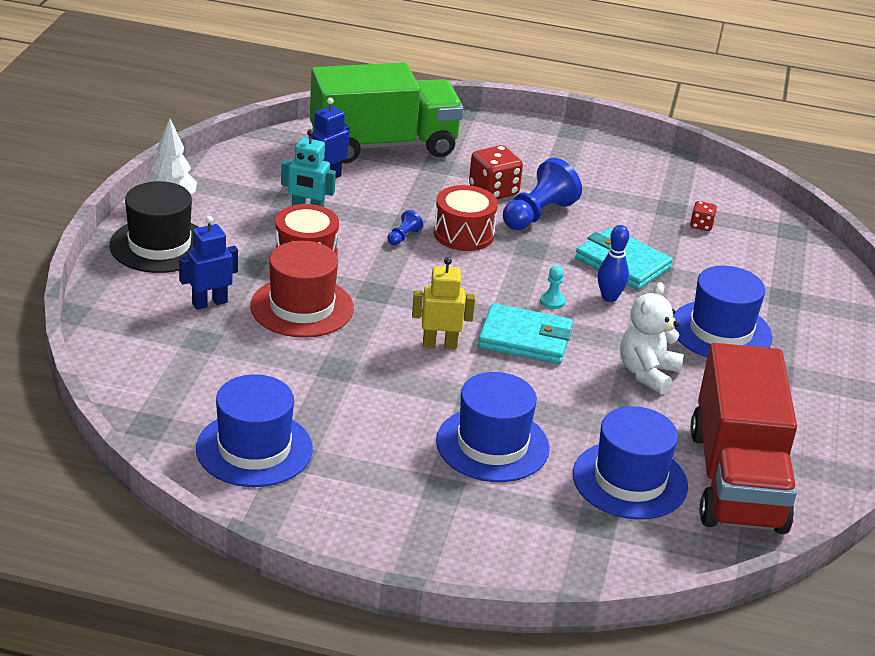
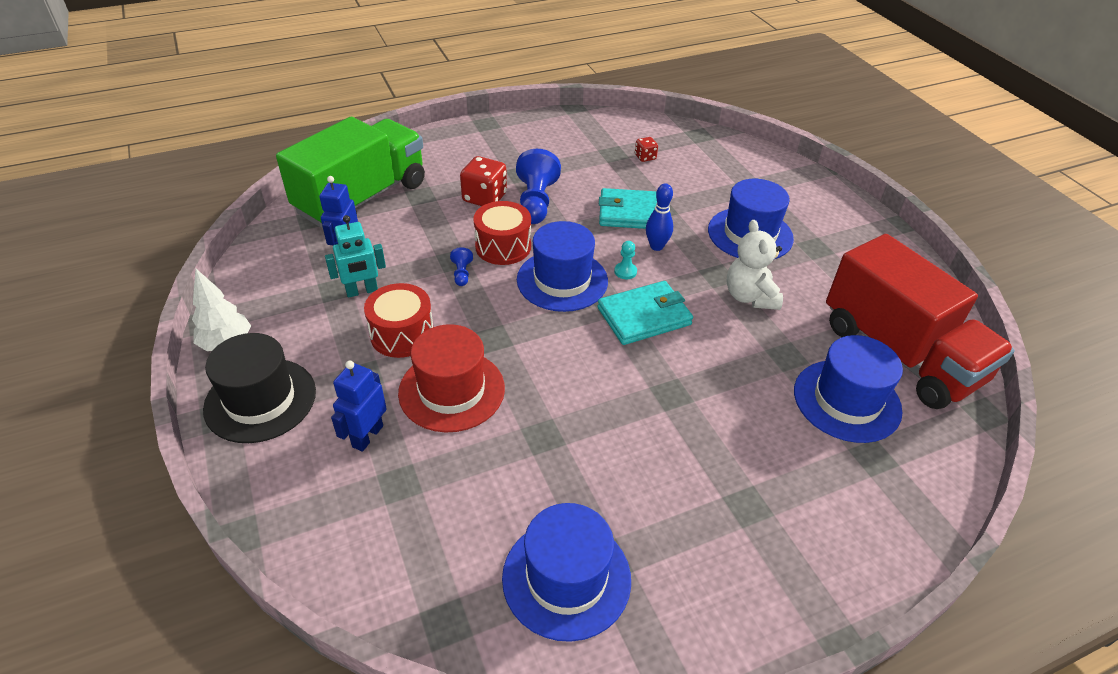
camera: 35 degrees left, 10 degrees up
(439, 344) = (593, 359): yellow robot -> none
(492, 445) = (731, 433): blue hat -> blue hat (562, 280)

